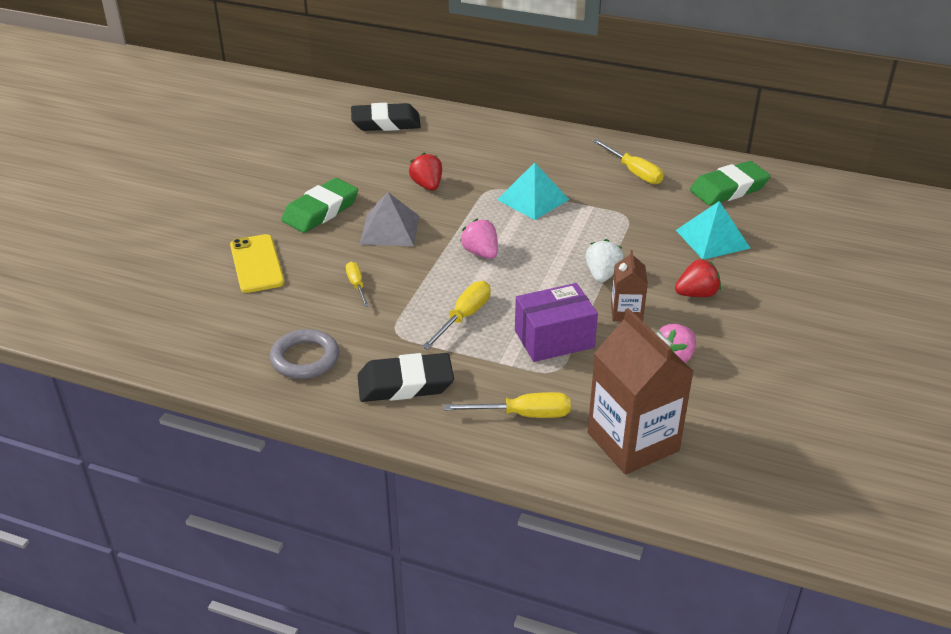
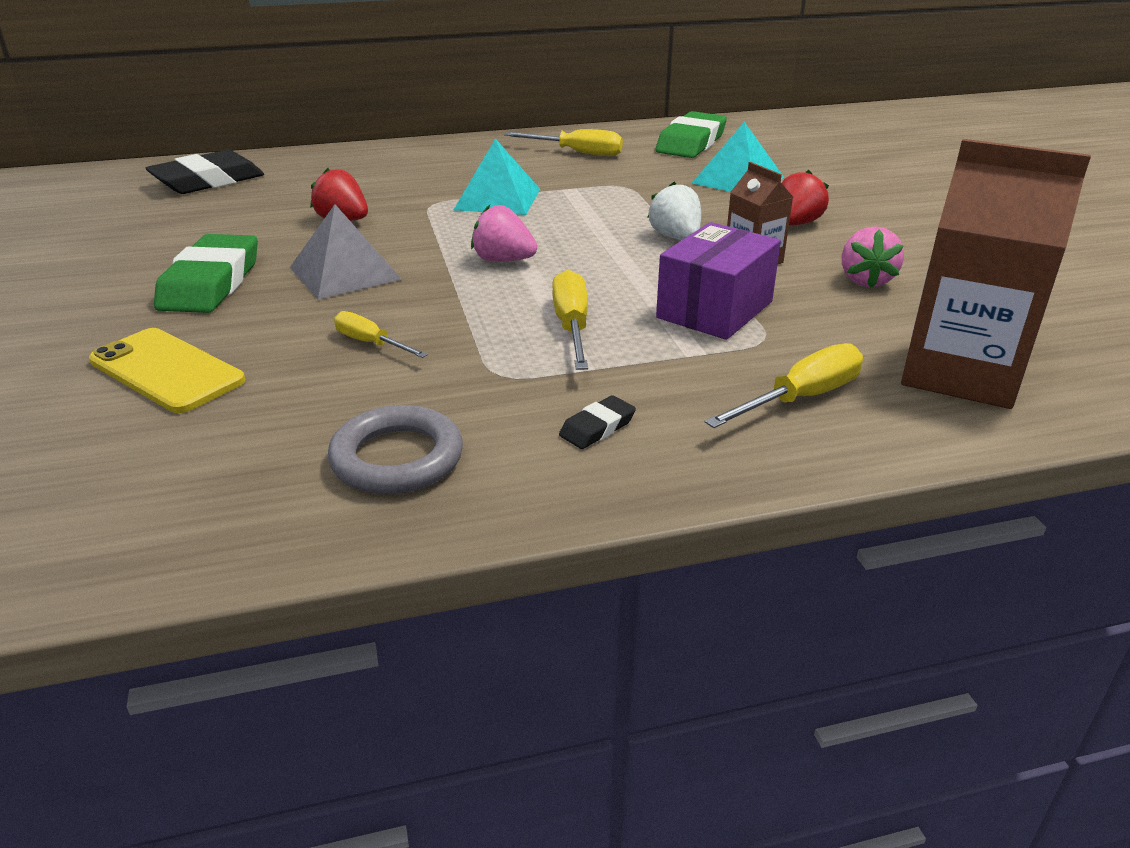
camera: 35 degrees left, 5 degrees down
(405, 384) = (597, 427): black eraser -> black eraser, size x0.46

